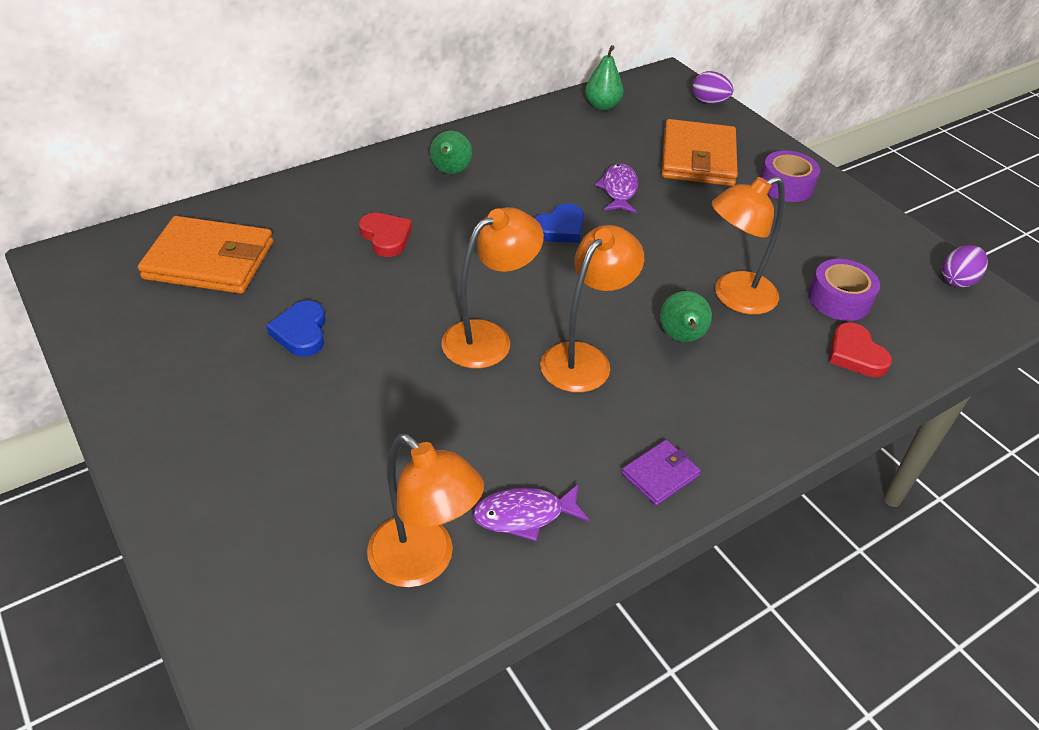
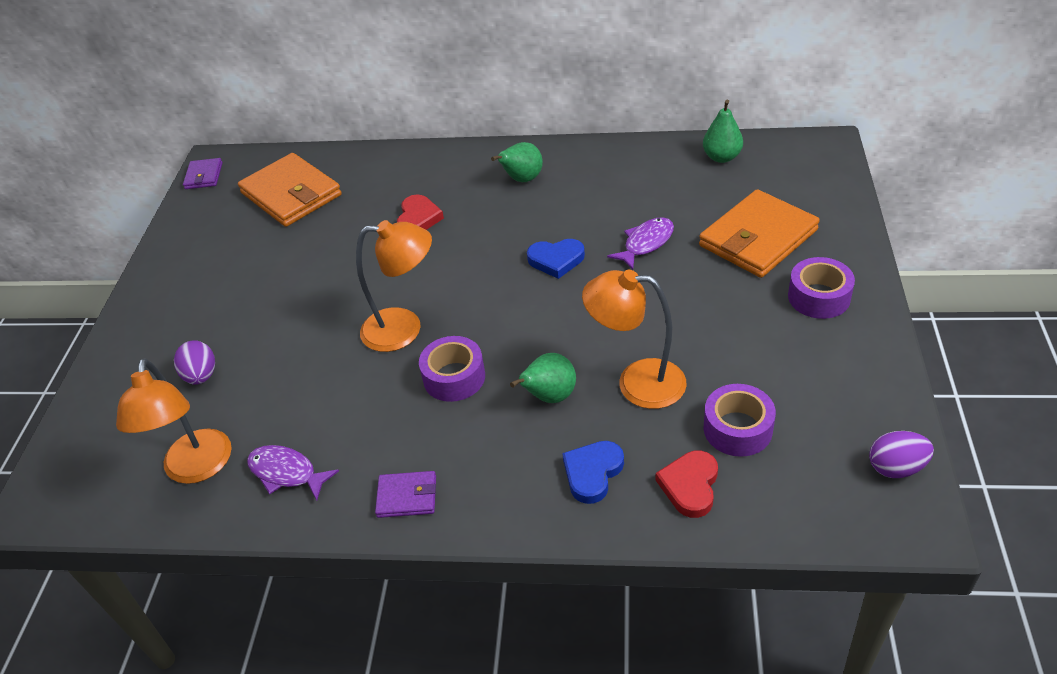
camera: 45 degrees right, 0 degrees up
(65, 278) = (204, 176): none -> purple wallet
(301, 332) = (292, 270): blue heart -> blue heart (592, 473)
(584, 358) = (454, 377): orange lamp -> purple tape
(709, 102) = (838, 184): purple egg -> purple egg (201, 376)

